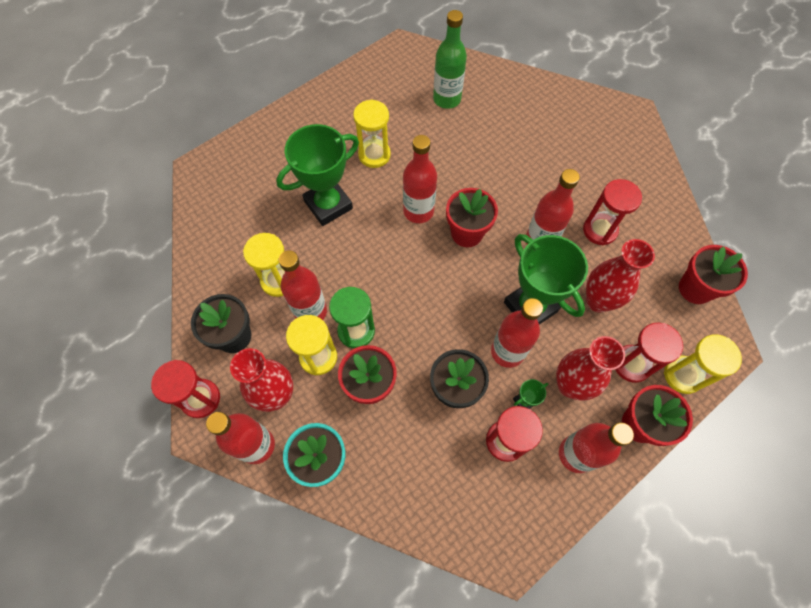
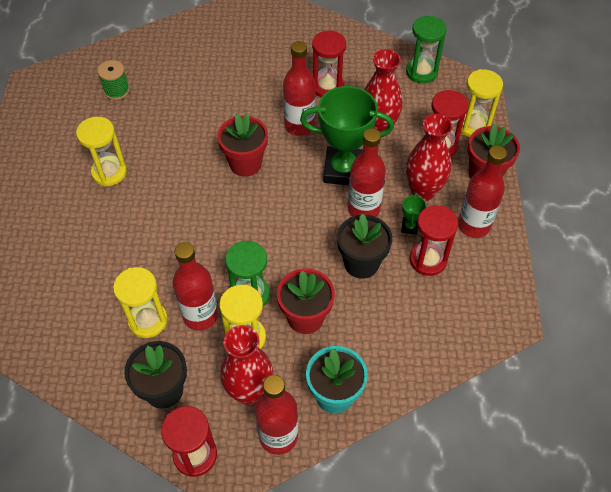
camera: 50 degrees left, 10 degrees down
(328, 205) = (118, 236): green trophy -> none
(418, 211) = (193, 180): red bottle -> none
(447, 99) = (117, 91): green bottle -> green spool
(695, 288) = (421, 72): red flower pot -> green hourglass

